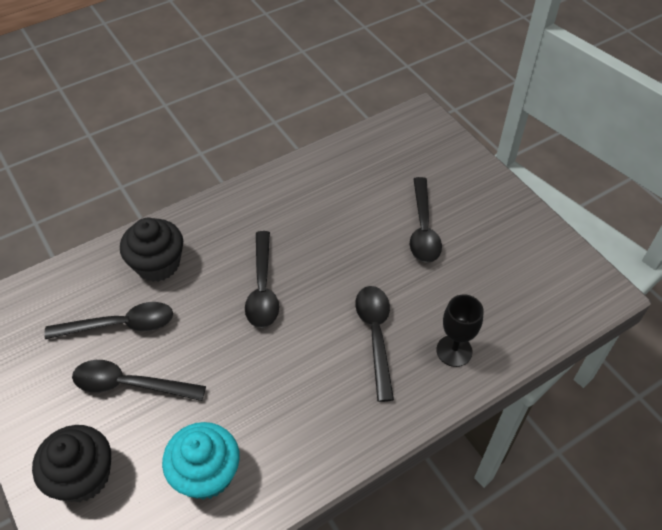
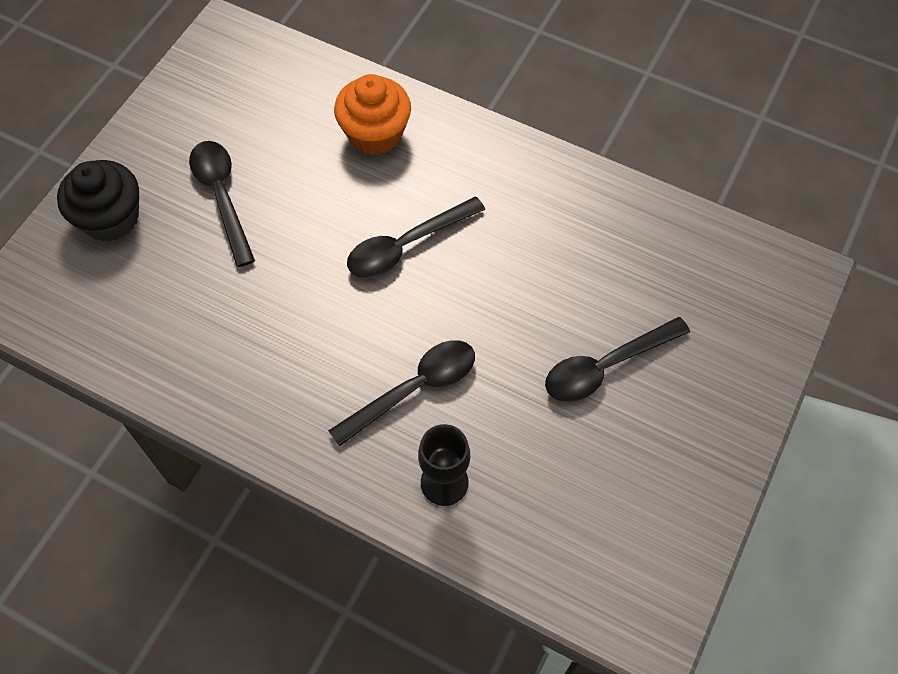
camera: 60 degrees right, 10 degrees up
(121, 325) = (283, 148): black spoon -> none
(157, 264) = (375, 134): black cupcake -> orange cupcake
(206, 473) = (164, 316): turquoise cupcake -> none

